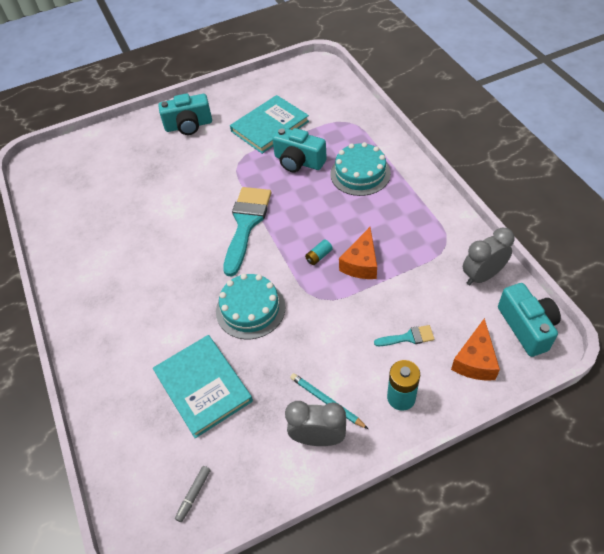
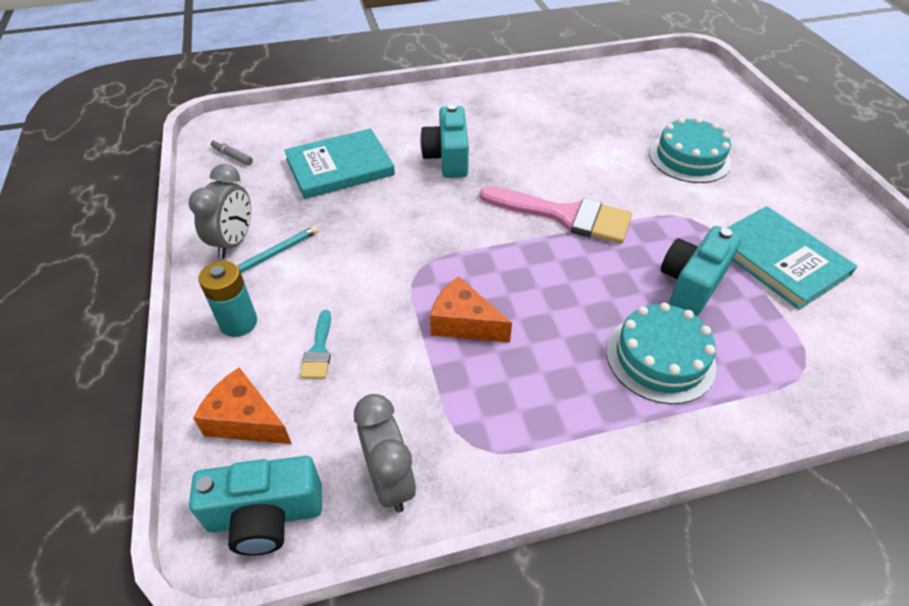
camera: 95 degrees right, 5 degrees down
(189, 125) = (771, 176): turquoise camera -> turquoise camera (448, 157)
(246, 224) = (565, 216): turquoise brush -> pink brush
(250, 309) = (424, 208): turquoise cake -> turquoise cake (689, 158)
(319, 256) = (489, 279): turquoise battery -> none

